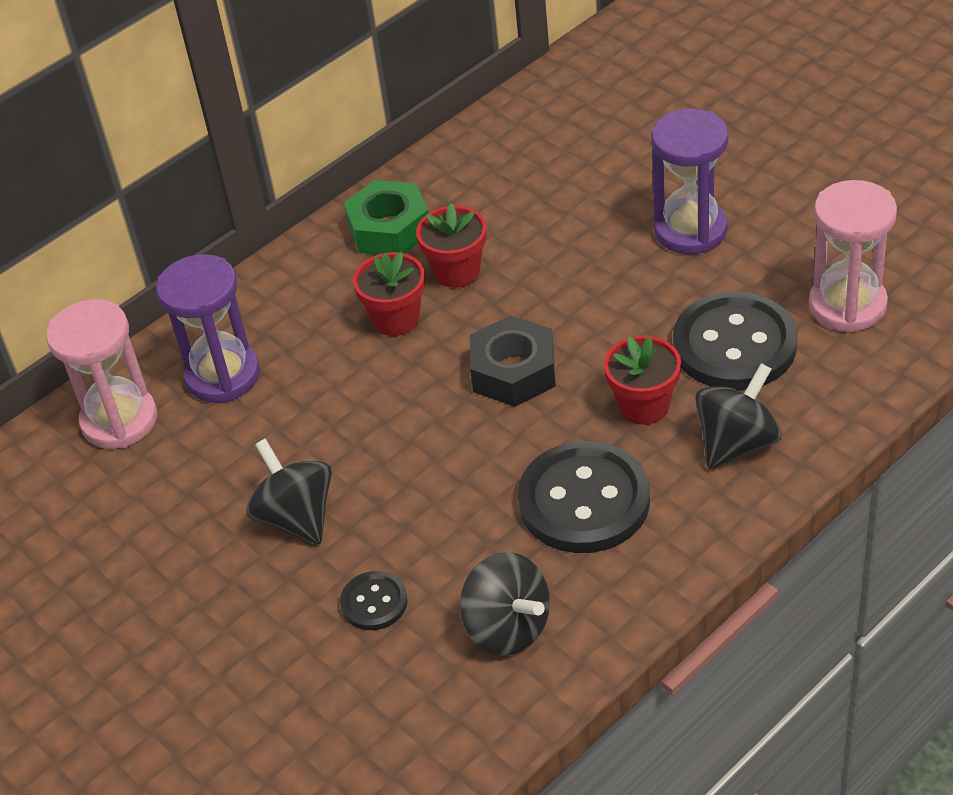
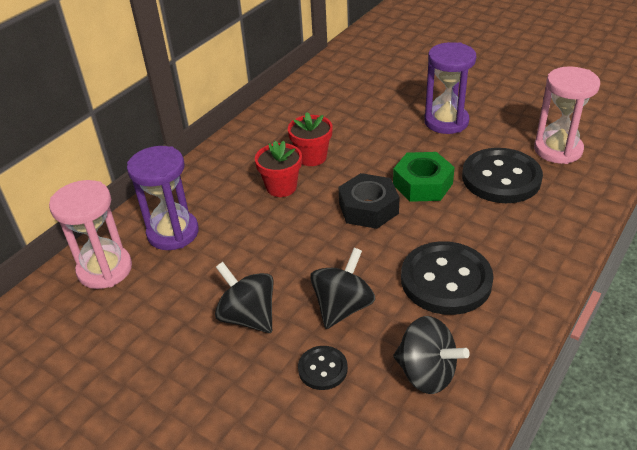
camera: 15 degrees left, 5 degrees down
(389, 229) = (261, 139): green nut -> green nut (422, 184)
(644, 406) = (460, 218): red flower pot -> none
(737, 443) = (529, 232): black spinning top -> black spinning top (342, 307)

